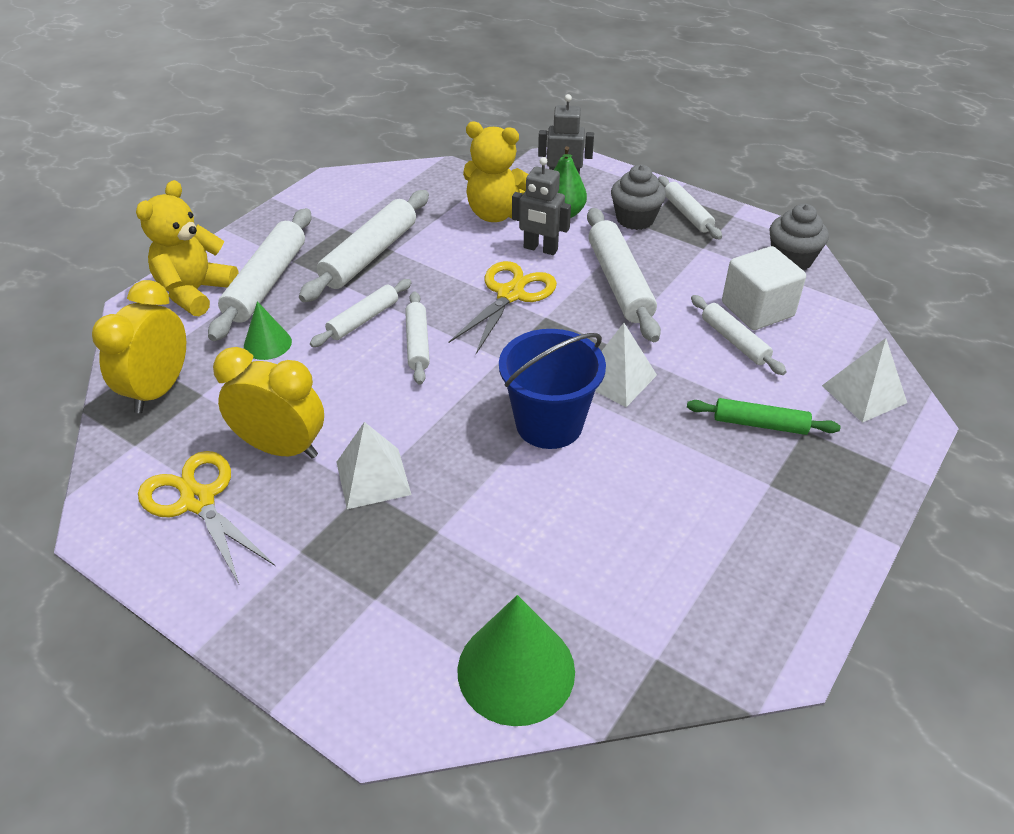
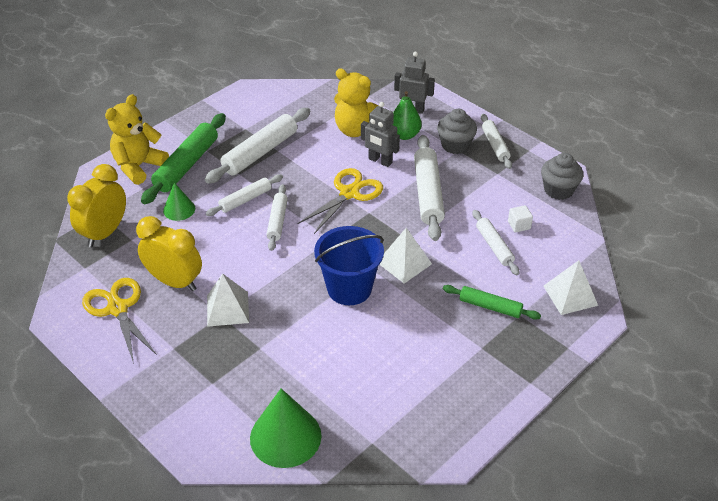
camera: 10 degrees right, 0 degrees up
(266, 283) = (186, 165): white rolling pin -> green rolling pin
(757, 309) = (519, 225): white cube -> white cube, size x0.47

